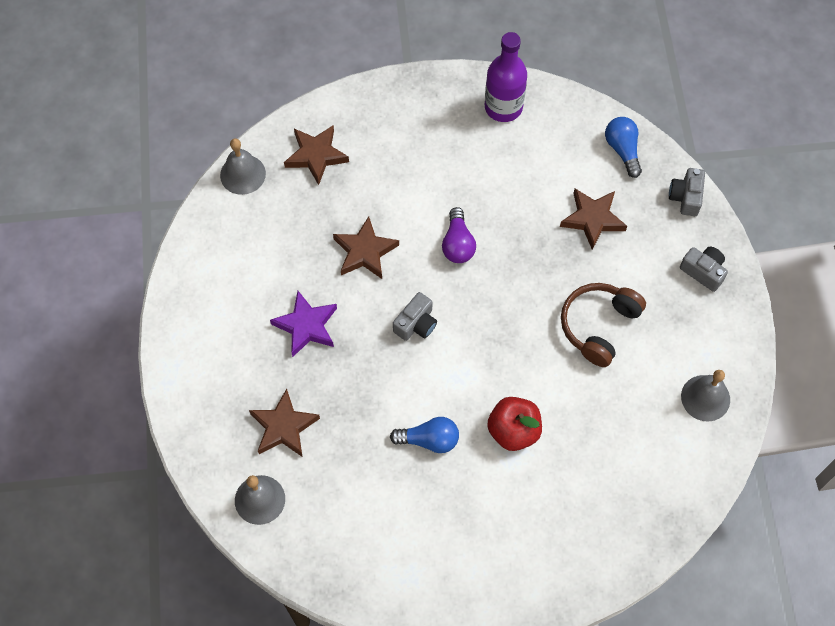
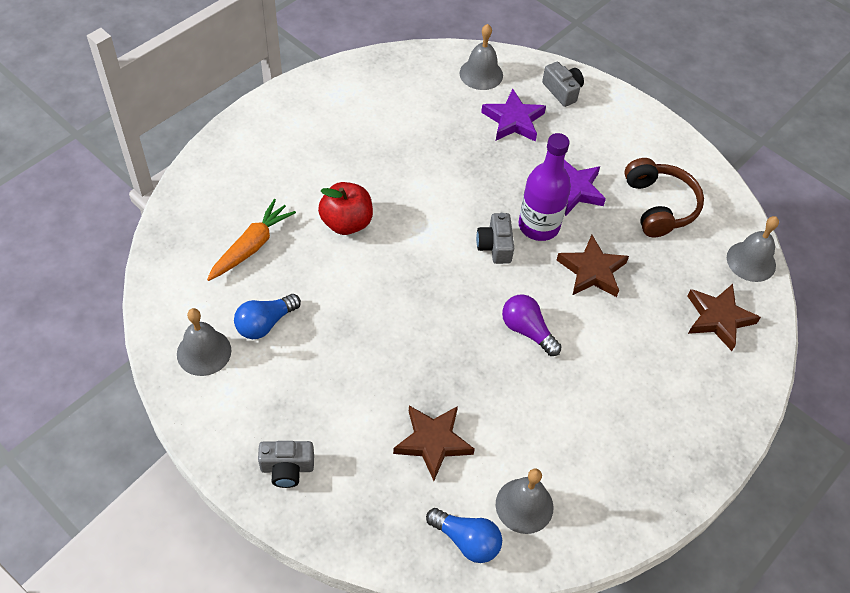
camera: 135 degrees right, 10 degrees down
(284, 427) = (513, 120): brown star -> purple star
(429, 440) = (404, 177): blue light bulb -> blue light bulb (265, 323)
(503, 107) = (620, 494): purple bottle -> purple bottle (539, 226)
(569, 143) = (524, 505): none -> grey bell
(598, 326) = (345, 347): brown headphones -> brown headphones (659, 206)
(606, 465) = (251, 246): none -> orange carrot
(685, 197) = (362, 536): grey camera -> grey camera (562, 91)

